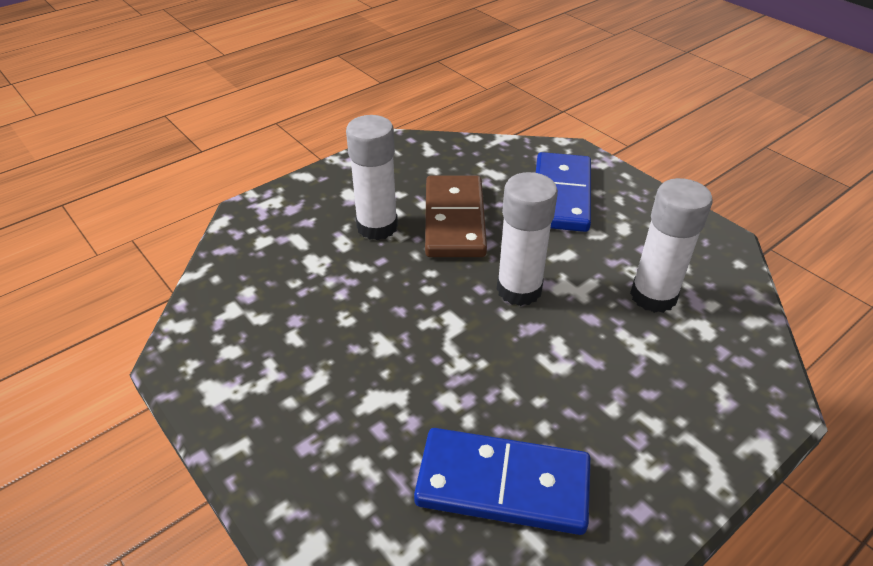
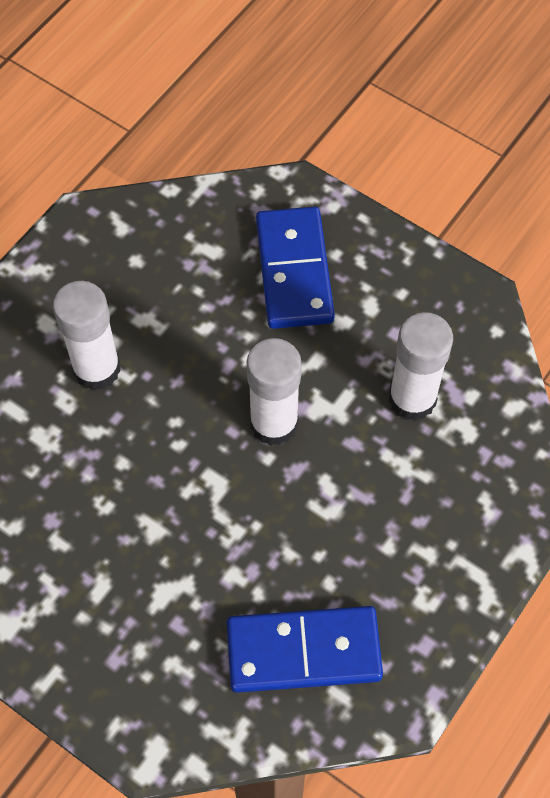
camera: 15 degrees left, 20 degrees up
(454, 220) = (181, 338): brown domino -> none

